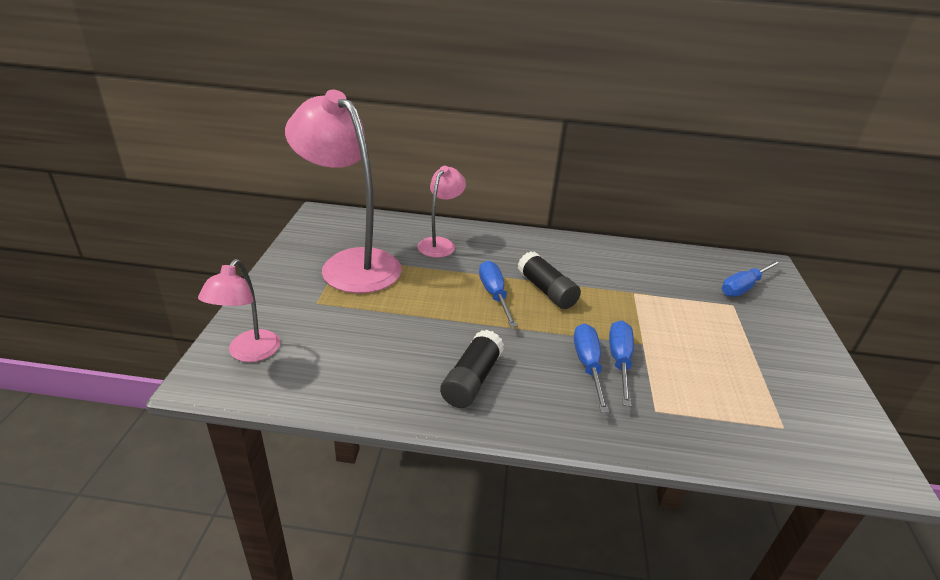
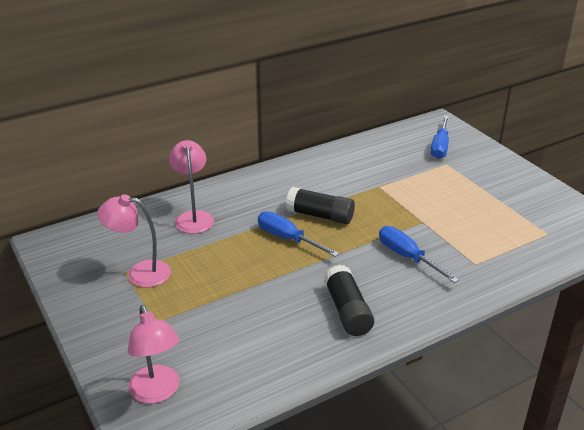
camera: 35 degrees left, 0 degrees up
(351, 263) = (140, 273): pink lamp -> pink lamp, size x0.52
(619, 361) = (422, 243): blue screwdriver -> none

